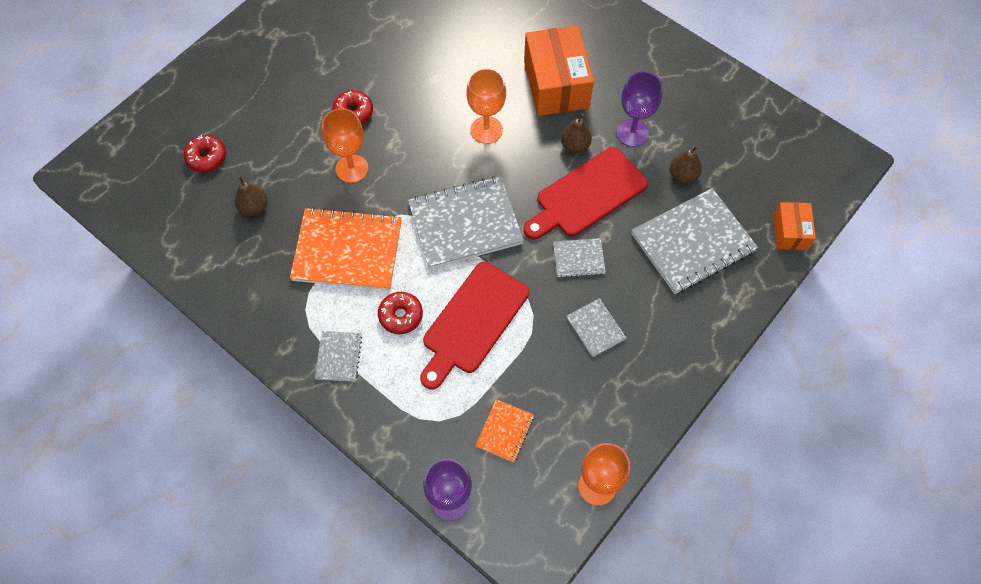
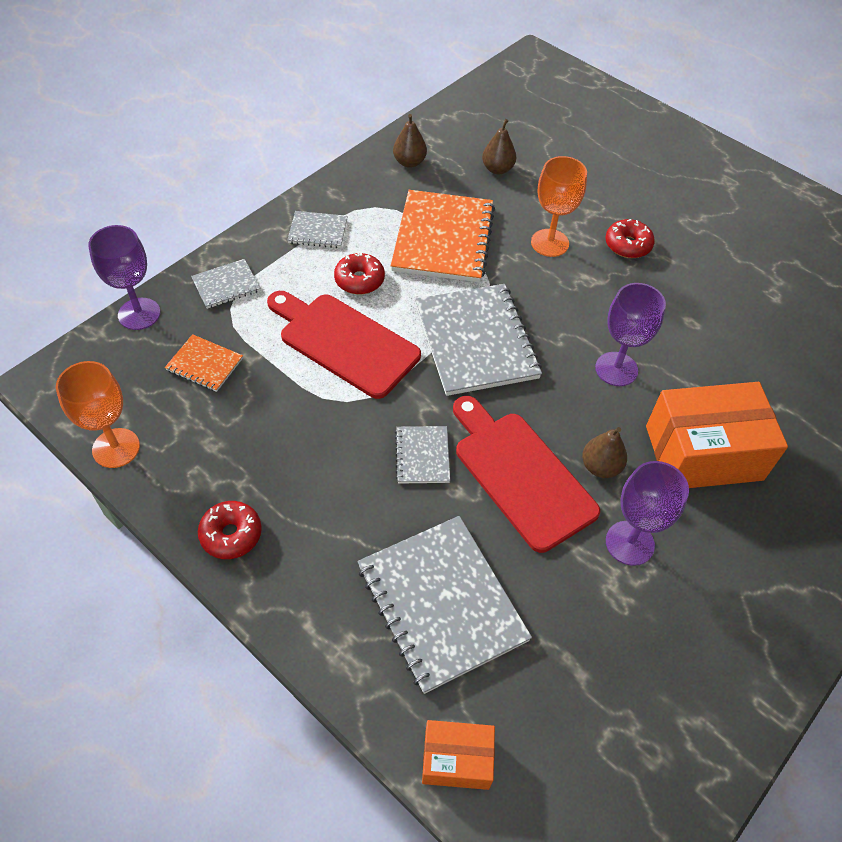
camera: 90 degrees right, 10 degrees down
(206, 157) = (557, 135): red donut -> red donut (231, 534)
(486, 130) = (616, 369): orange goblet -> purple goblet
(596, 328) = (320, 466): grey notebook -> grey notebook (226, 285)
(683, 175) = (558, 605): brown pear -> brown pear (409, 162)

